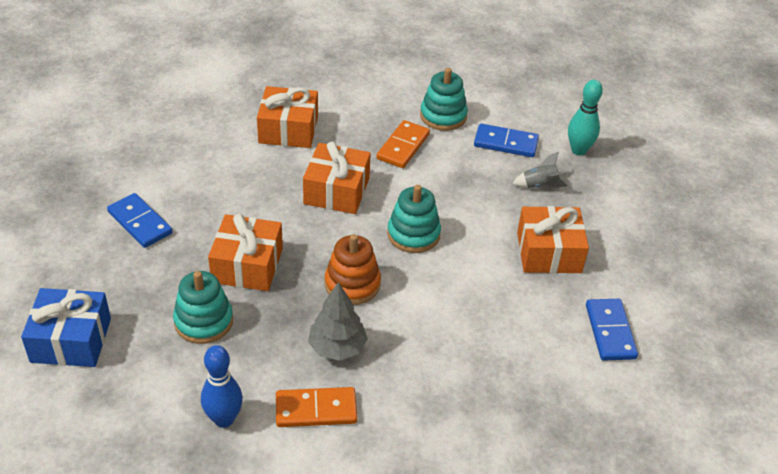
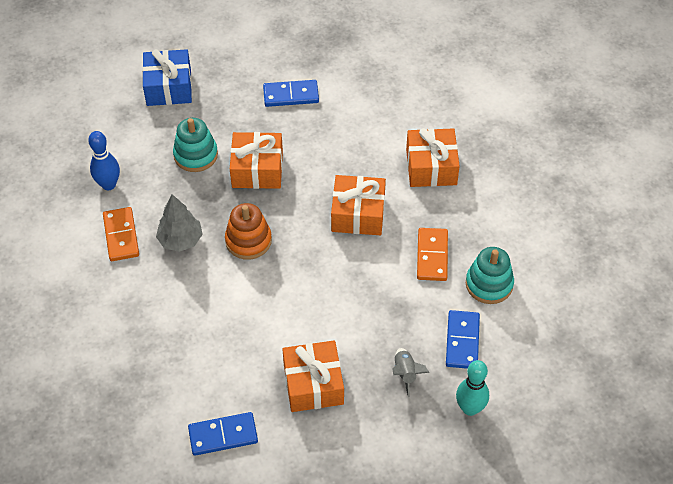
camera: 85 degrees right, 10 degrees up
(140, 223) = (291, 95): blue domino -> blue domino turned 45 degrees clockwise
(403, 146) = (432, 256): orange domino -> orange domino turned 75 degrees clockwise
(413, 234) = (315, 276): turquoise stacking toy -> none

